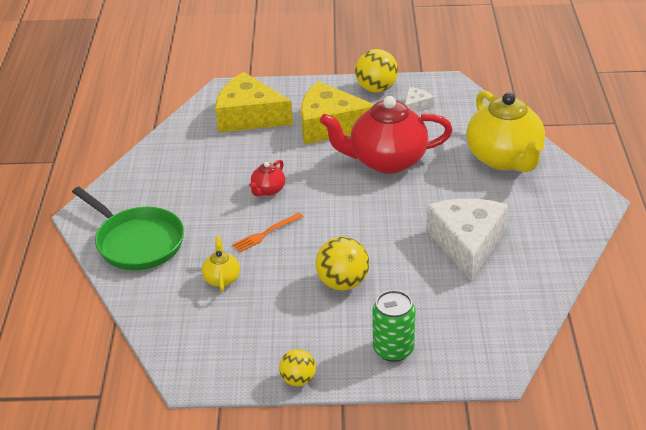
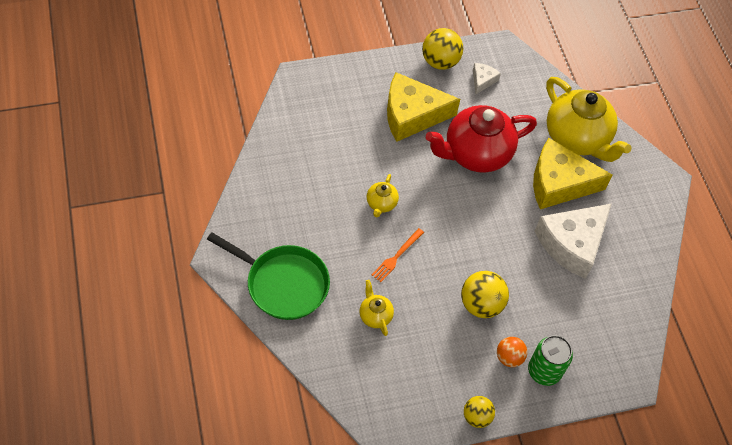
camera: 20 degrees left, 20 degrees up
(249, 116) = (333, 111): yellow cheese -> yellow cheese (559, 183)
(268, 190) = (381, 204): red teapot -> yellow teapot
(356, 332) = (509, 357): none -> orange ball
(467, 244) = (572, 244): white cheese -> white cheese turned 120 degrees counterclockwise

